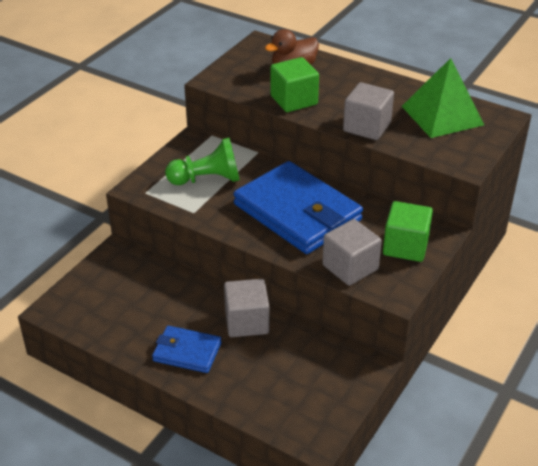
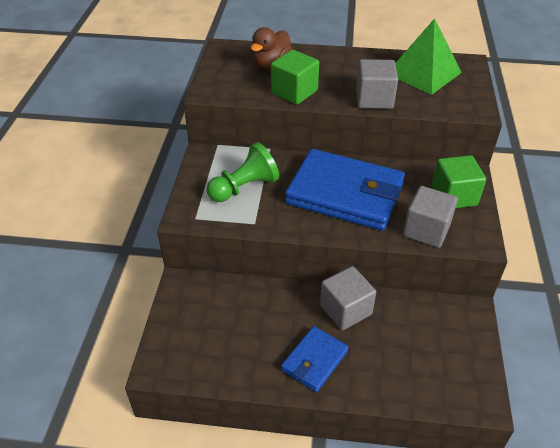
camera: 25 degrees left, 5 degrees up
(187, 352) = (314, 360): blue wallet -> blue wallet turned 45 degrees counterclockwise

